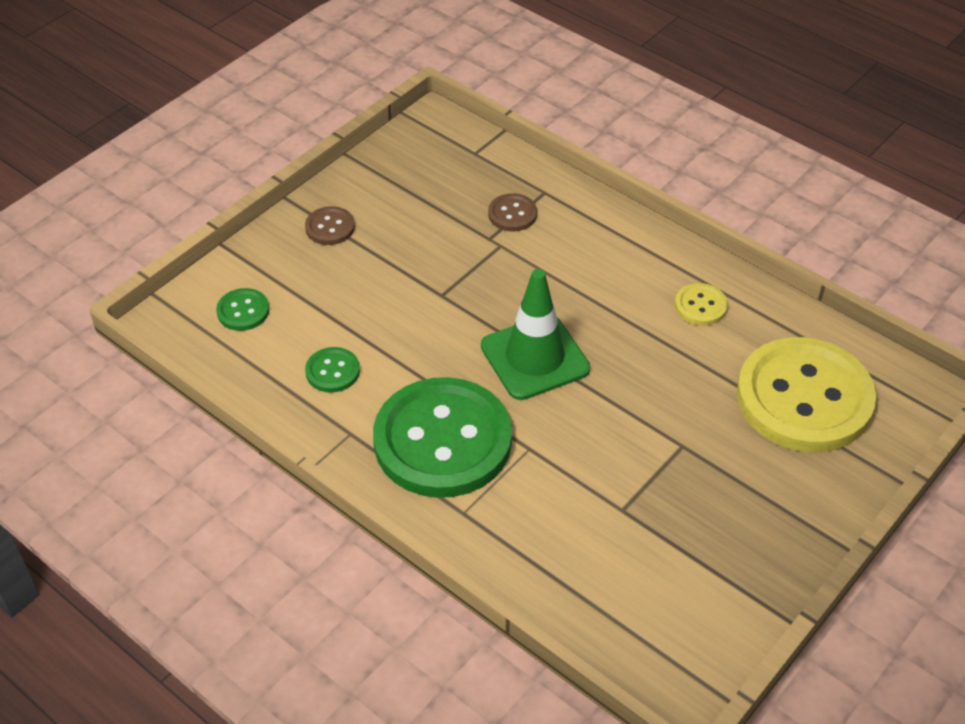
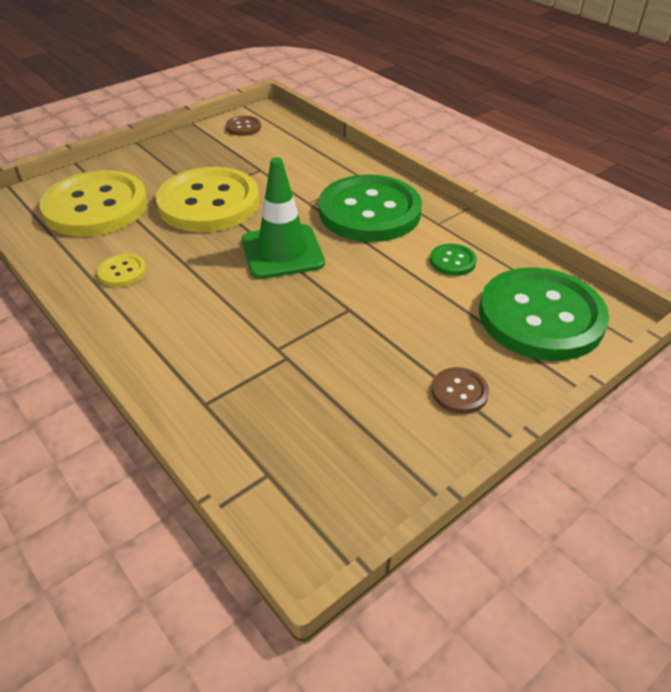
camera: 170 degrees left, 5 degrees down
(243, 311) = (540, 317): green button -> green button, size x2.45
(512, 214) = (252, 380): brown button -> brown button (243, 127)
(662, 426) = (209, 203): none -> yellow button

